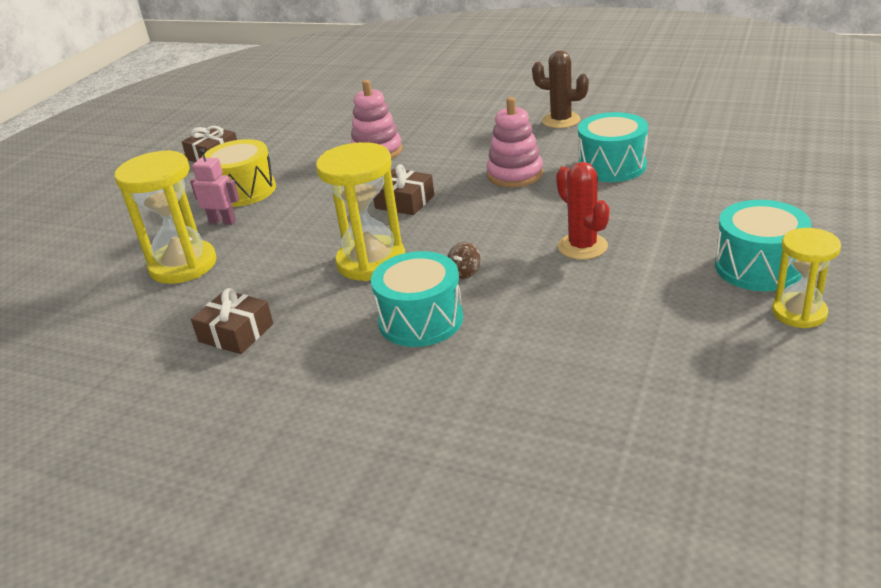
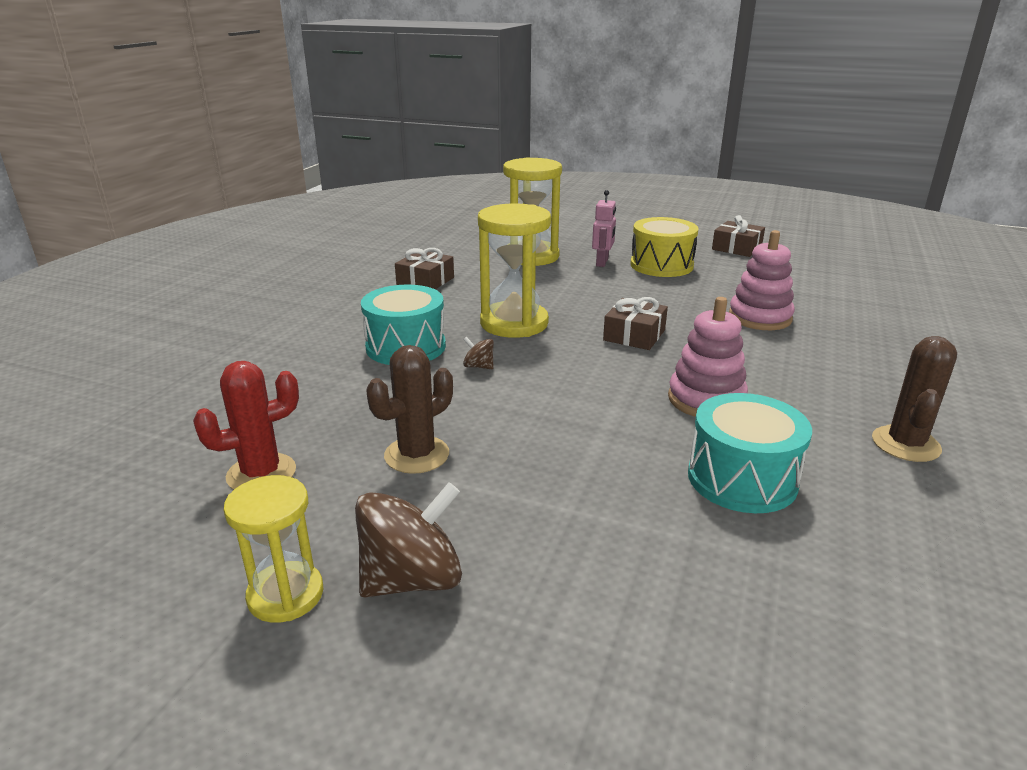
camera: 85 degrees right, 5 degrees down
(582, 246) = (510, 437): red cactus -> red cactus (261, 473)
(618, 285) = (417, 455): none -> brown cactus
(758, 267) = (412, 579): turquoise drum -> brown spinning top

